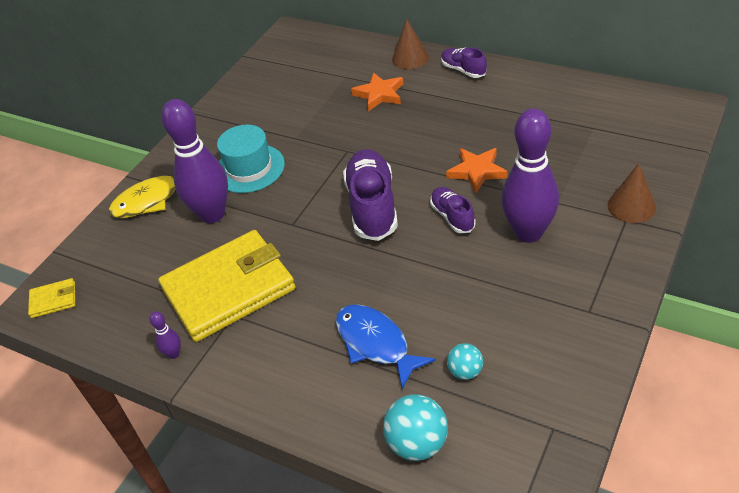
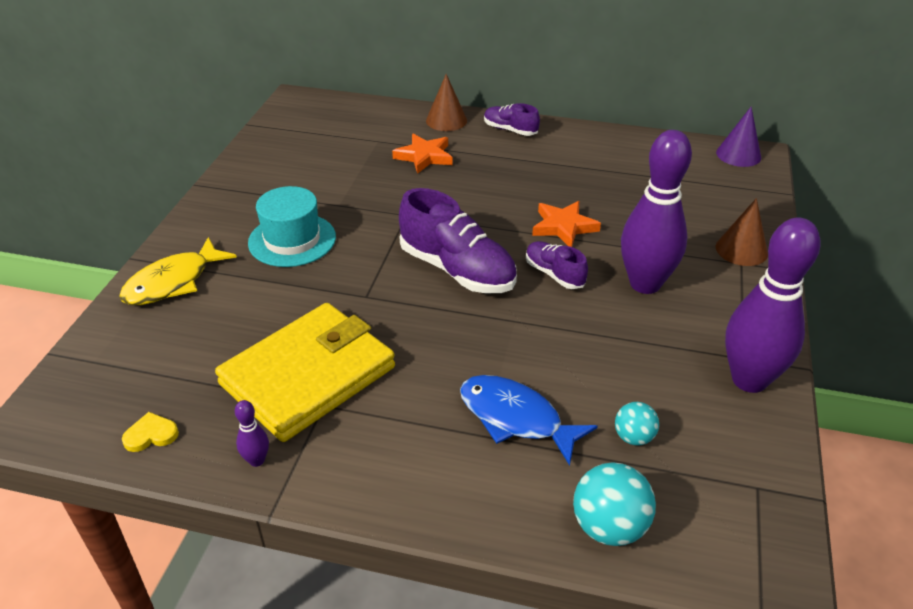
camera: 20 degrees left, 5 degrees down
(53, 300) = (64, 412): yellow wallet -> none
(107, 324) = (151, 435): none -> yellow heart
(212, 214) = (260, 293): purple bowling pin -> purple bowling pin (749, 380)
(372, 206) = (457, 270): purple shoe -> purple shoe turned 150 degrees clockwise
(670, 106) = (738, 155): none -> purple cone

